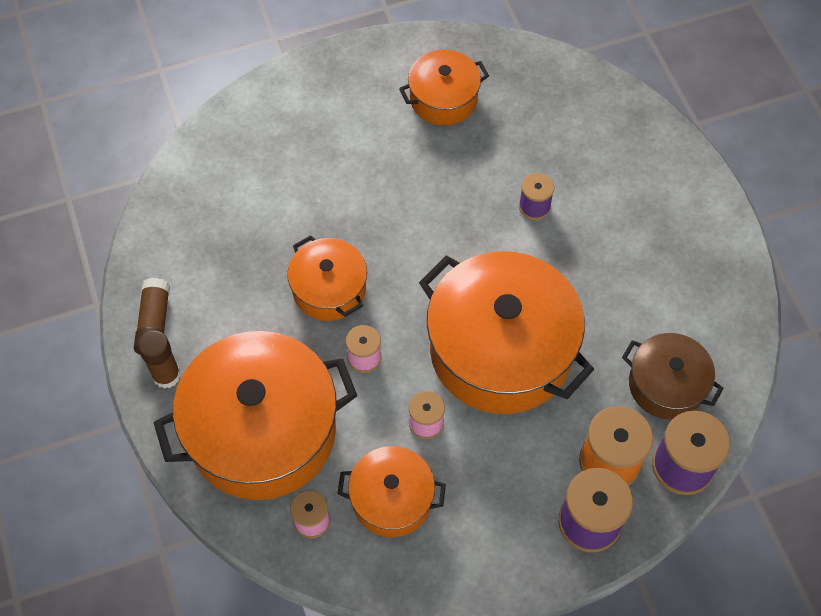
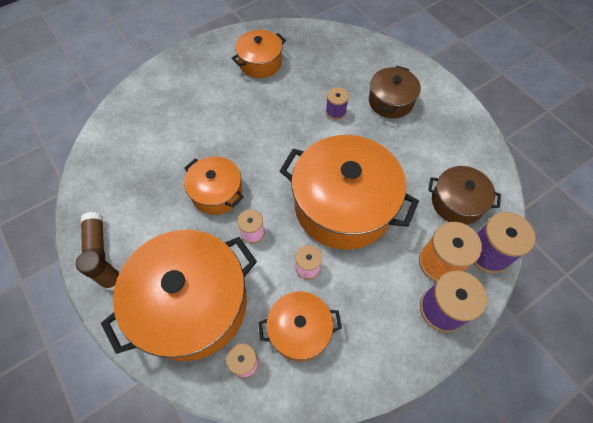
camera: 15 degrees left, 0 degrees up
(624, 208) = (390, 101): none -> brown pot

